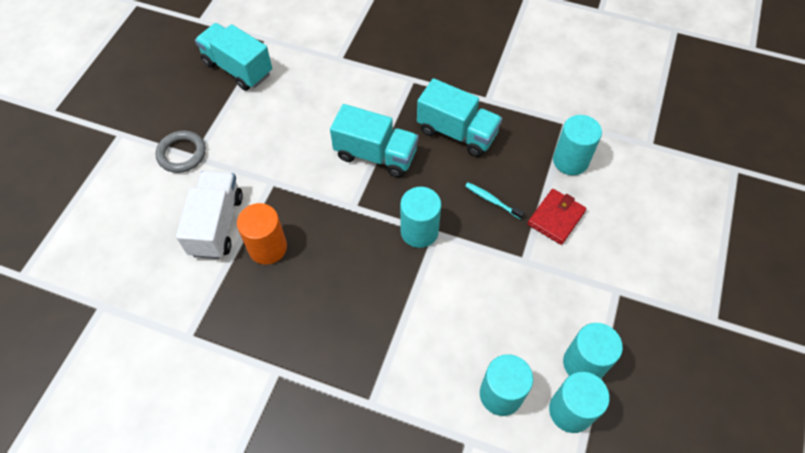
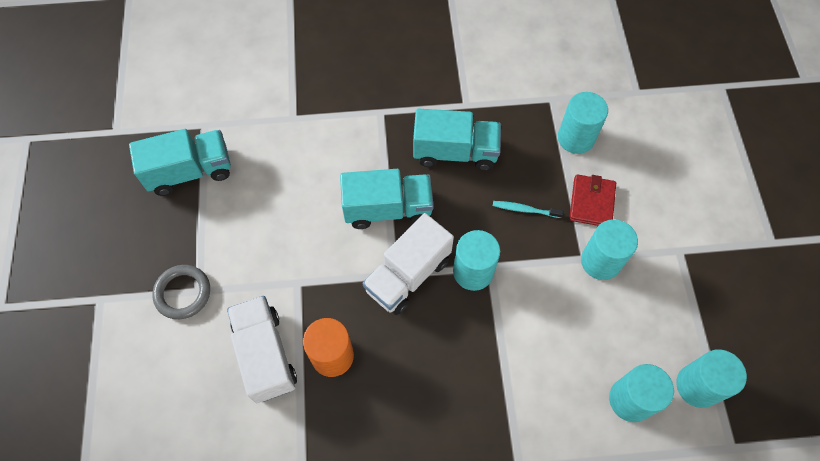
camera: 25 degrees left, 5 degrees up
(238, 68) = (190, 171): turquoise truck -> turquoise truck turned 150 degrees clockwise
(363, 212) = (408, 275): none -> white truck
(584, 363) = (686, 335): turquoise cylinder -> turquoise cylinder (600, 261)

